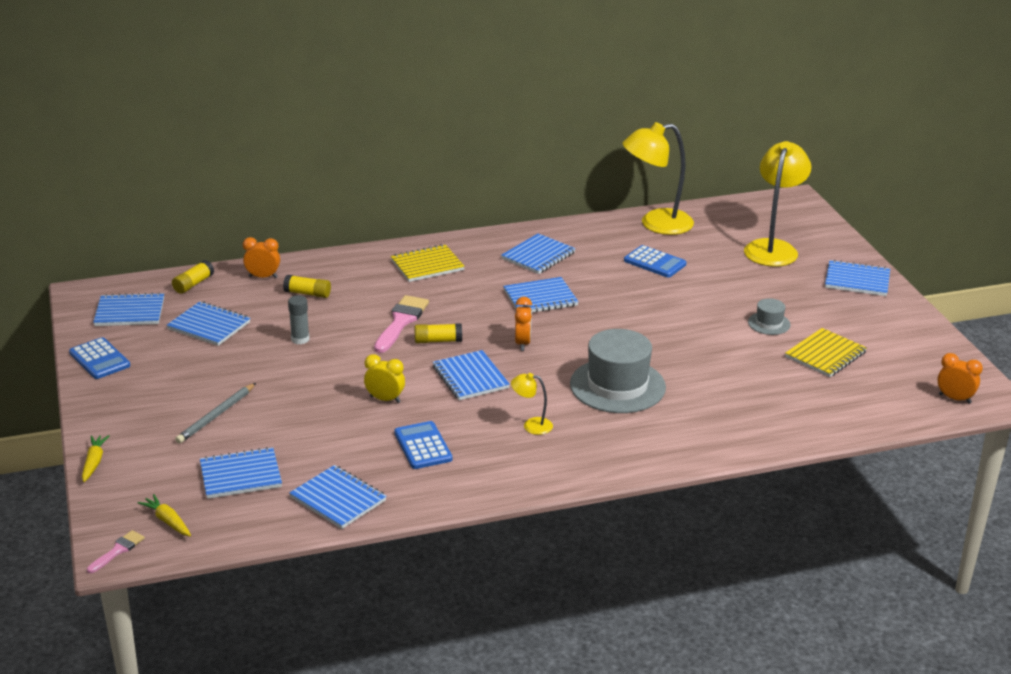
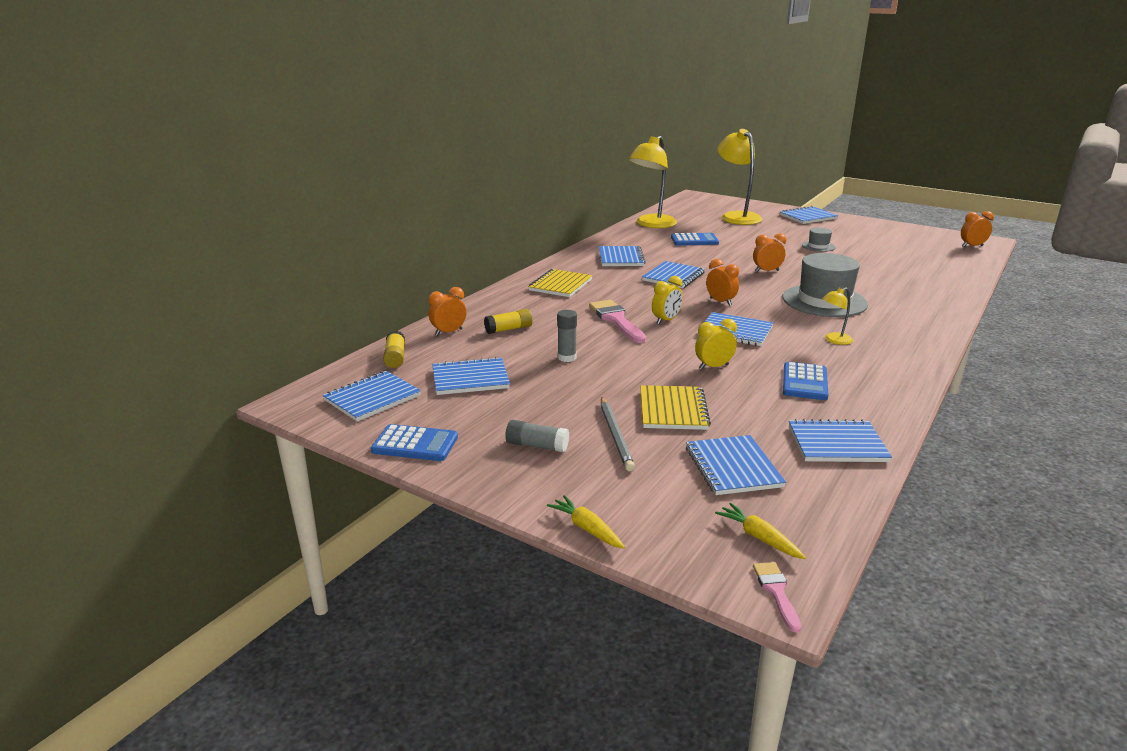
camera: 40 degrees left, 5 degrees down
(160, 397) = (537, 445): none -> grey glue stick
(167, 521) = (759, 537): yellow carrot -> yellow carrot turned 45 degrees clockwise
(240, 475) = (732, 467): blue notebook -> blue notebook turned 45 degrees counterclockwise
(423, 446) = (805, 382): blue calculator -> blue calculator turned 105 degrees counterclockwise
(438, 341) = (666, 320): yellow glue stick -> yellow clock
(642, 330) = (767, 271): none -> orange clock
(825, 355) = (877, 249): yellow notebook -> yellow notebook (673, 410)

